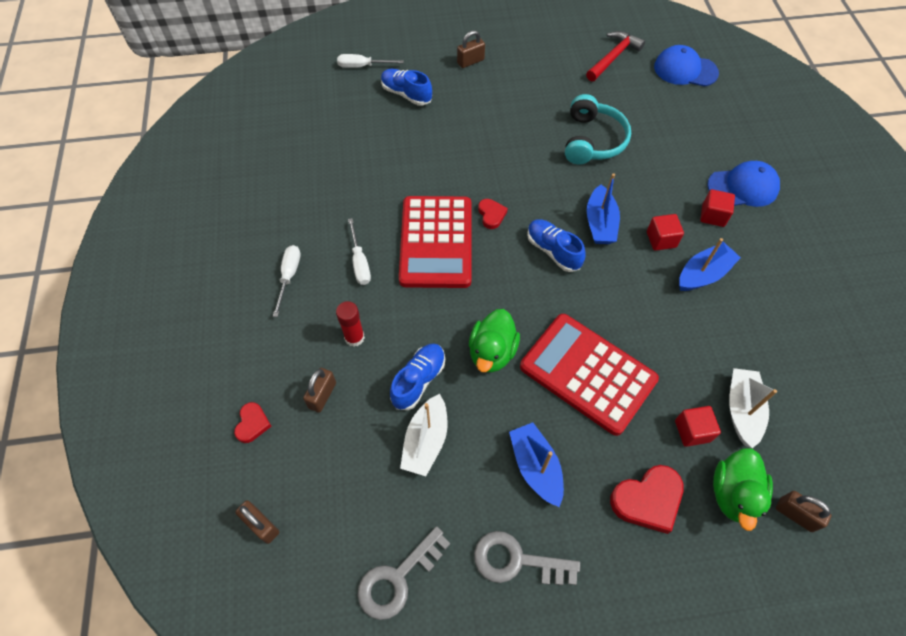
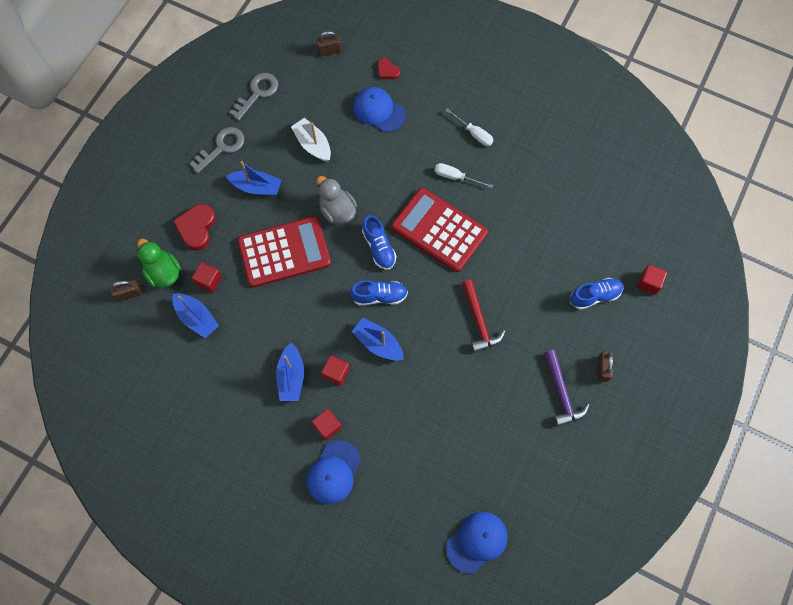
camera: 125 degrees right, 10 degrees up
(322, 395) = (379, 111): brown padlock -> blue cap
(354, 337) = (403, 145): red glue stick -> none
(362, 66) = (649, 283): white screwdriver -> red cube
(398, 578) = (257, 93): grey key -> grey key turned 45 degrees clockwise
(418, 380) = (350, 162): blue shoe -> blue shoe (379, 247)
(491, 215) = (436, 278): red heart -> none
(492, 352) = (337, 210): green duck -> grey duck
(516, 76) = (562, 393): none -> purple hammer
(592, 140) = (454, 398): turquoise headphones -> none
(613, 57) = (532, 492): red hammer -> red hammer (479, 321)
(742, 410) = (197, 318): white boat -> blue boat

